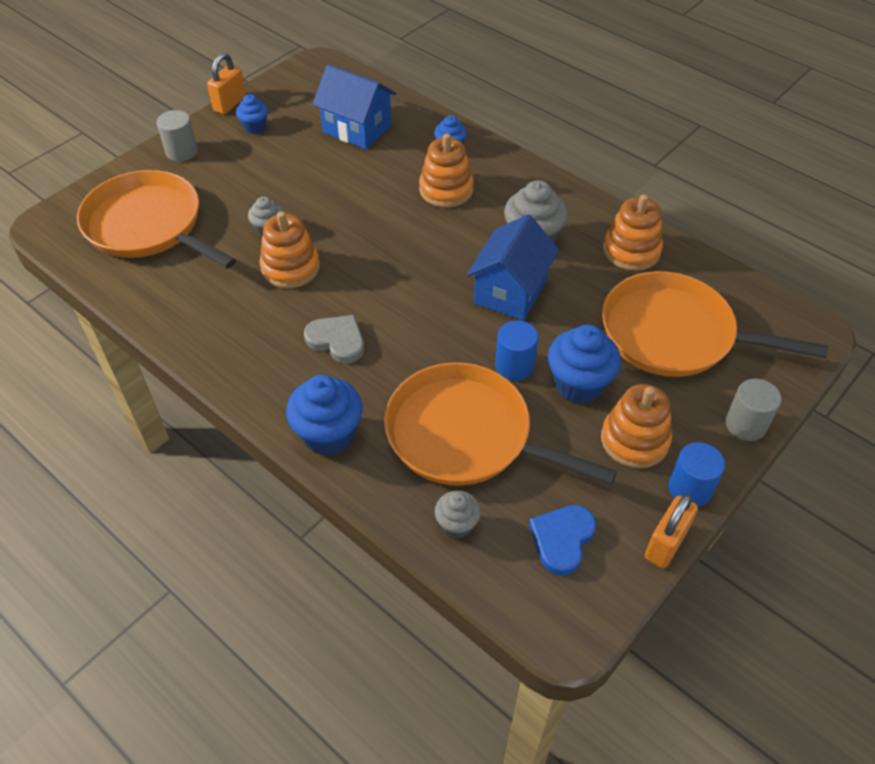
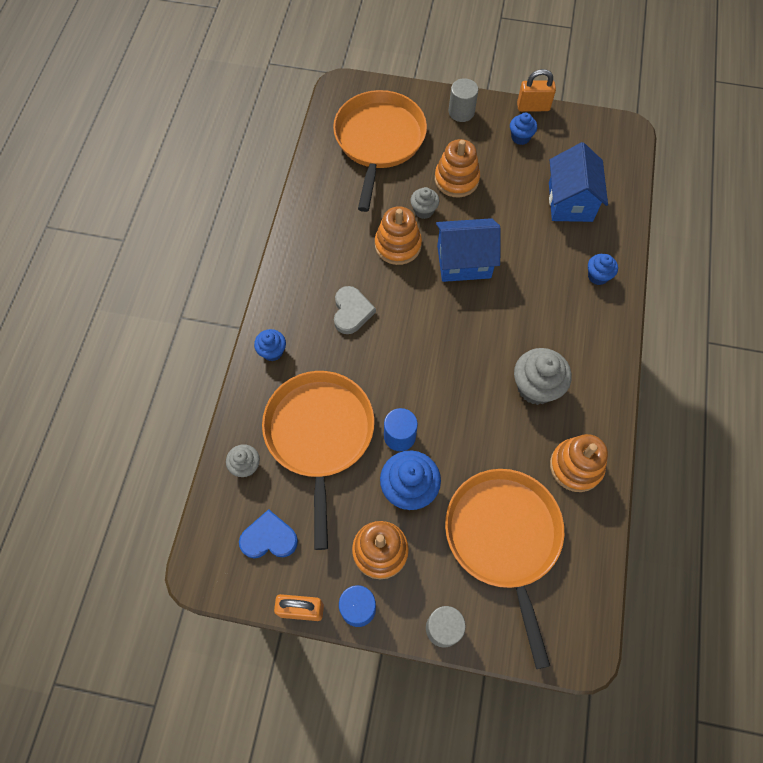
camera: 60 degrees right, 15 degrees up
(328, 434) = (272, 351): blue cupcake -> blue cupcake, size x0.57
(446, 190) = (547, 298): orange stacking toy -> orange stacking toy (456, 179)
(510, 291) = (470, 398): blue house -> blue house (464, 262)

